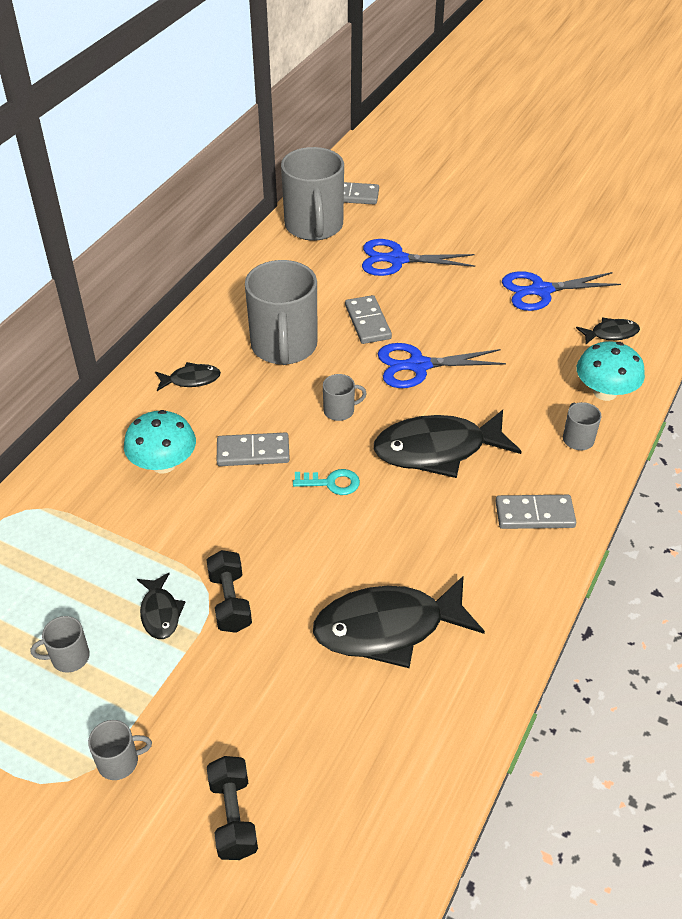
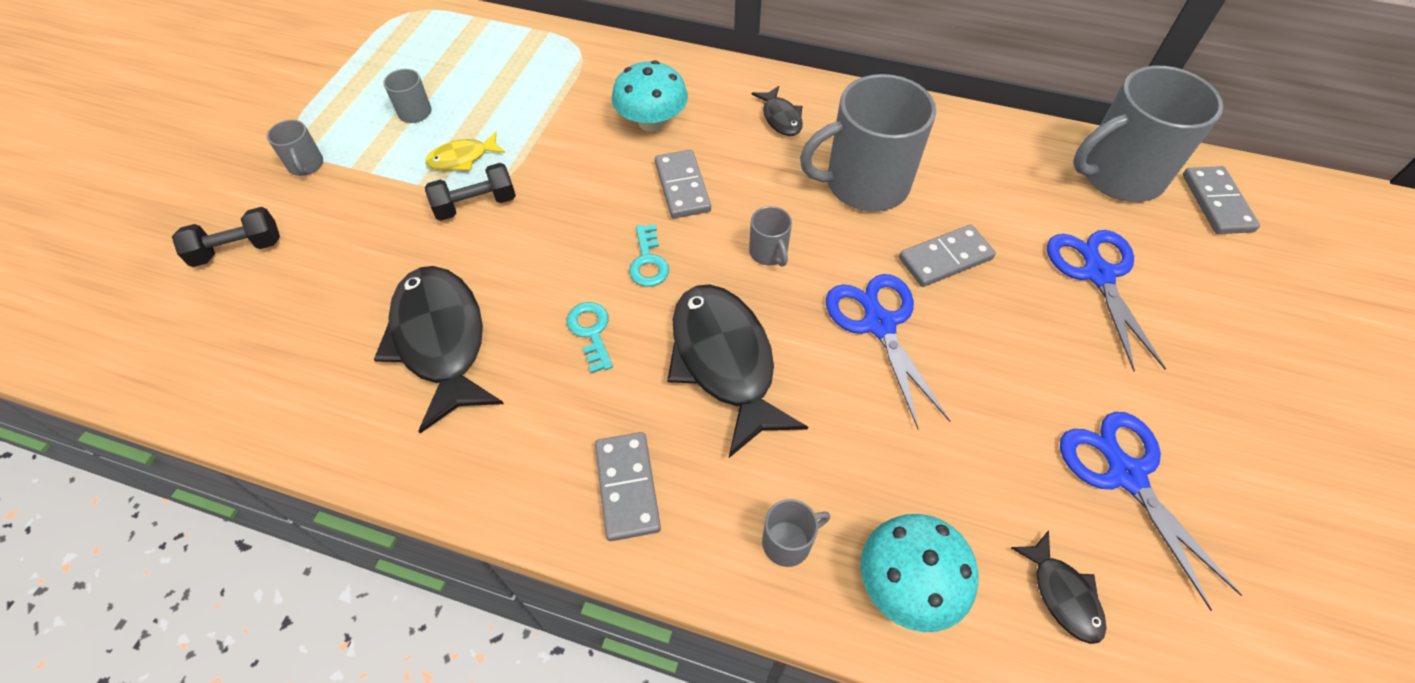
camera: 80 degrees right, 10 degrees up
(160, 612) = (462, 158): black fish -> yellow fish
(396, 525) = (591, 332): none -> turquoise key

